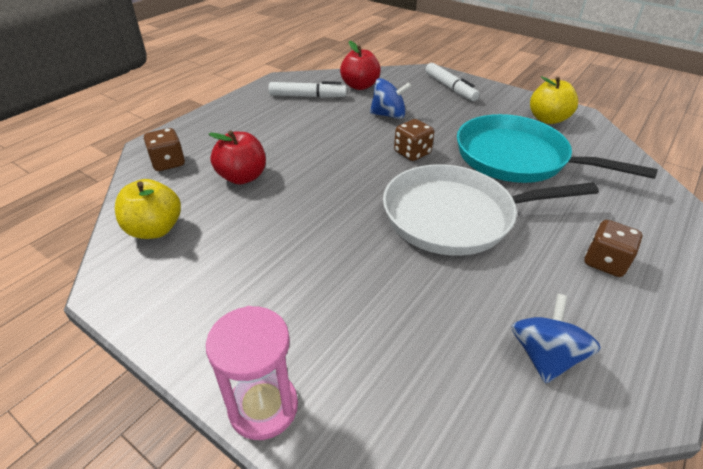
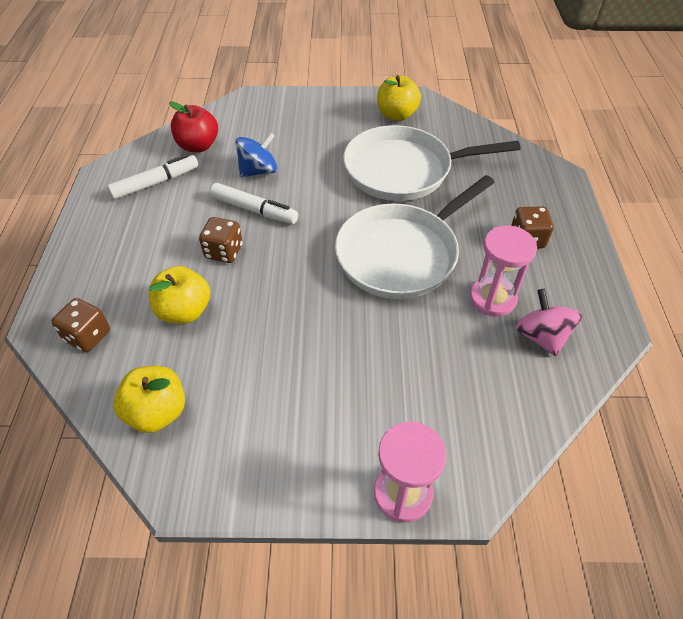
camera: 35 degrees left, 10 degrees up
(242, 177) = (184, 311): red apple -> yellow apple
(412, 153) = (316, 205): brown dice -> brown dice (224, 252)
(450, 88) = (287, 112): white marker -> white marker (254, 210)
(516, 158) = (403, 170): turquoise pan -> white pan
(517, 294) = (492, 298): none -> pink hourglass
(544, 356) = (541, 336): blue spinning top -> pink spinning top

